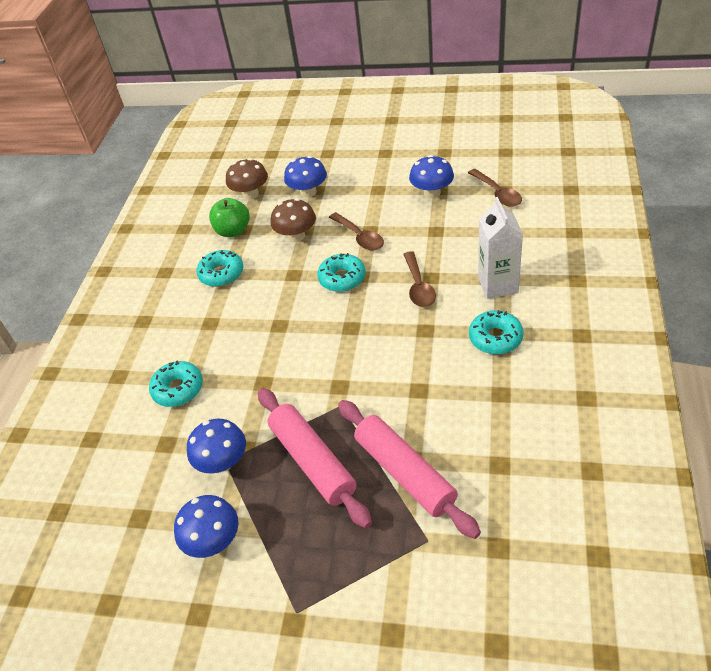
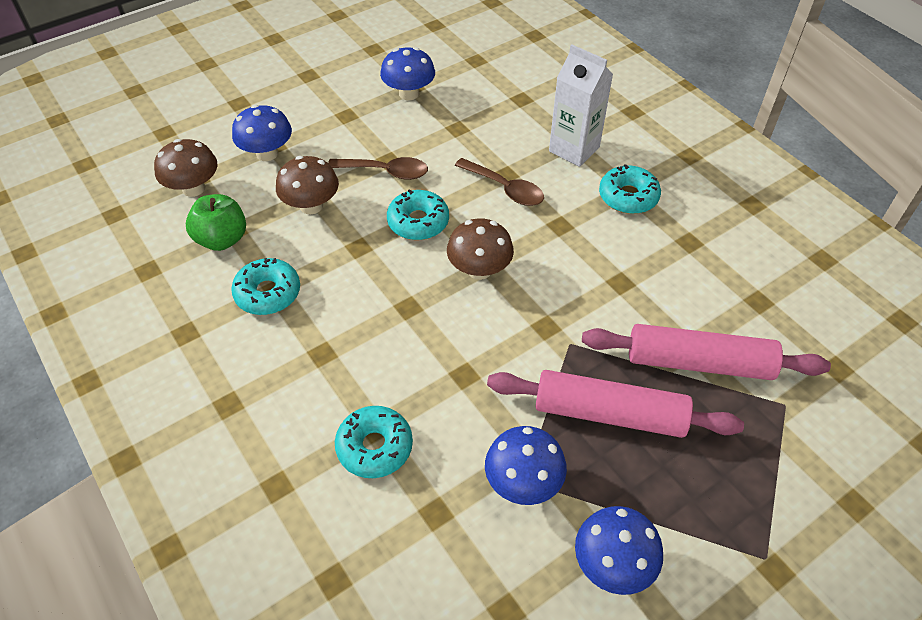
camera: 50 degrees left, 5 degrees up
(342, 328) = (479, 270): none -> brown mushroom
(497, 193) = (474, 66): brown spoon -> none

